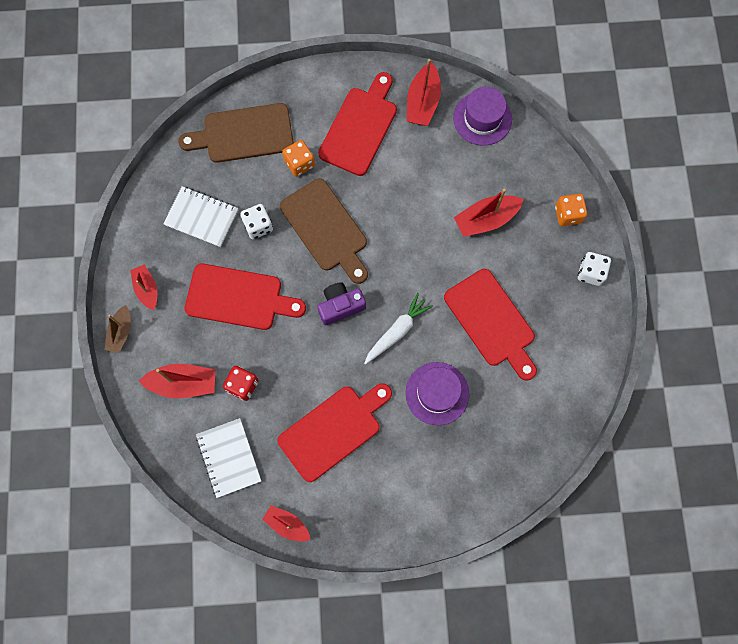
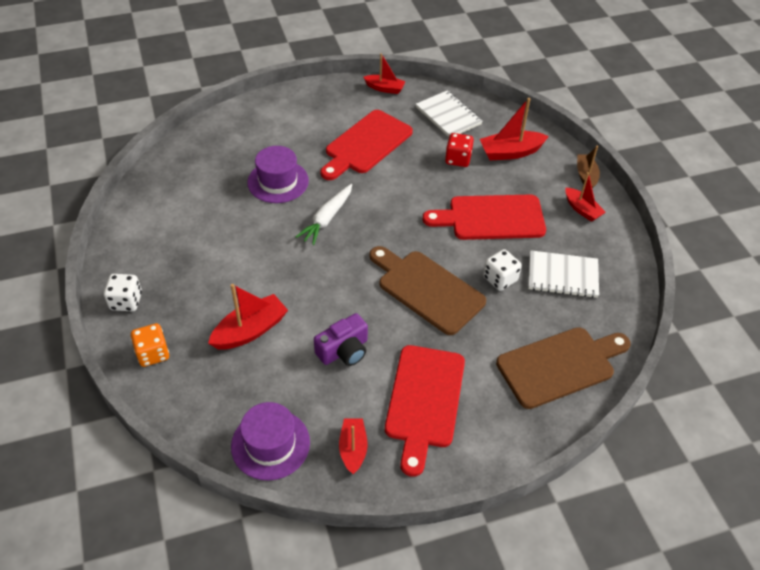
camera: 165 degrees right, 25 degrees down
(299, 163) = (481, 347): orange dice -> none
(340, 306) = (389, 228): purple camera -> purple camera (344, 350)
(423, 102) = (353, 449): red boat -> red boat, size x0.66
(491, 321) = (232, 242): red cutting board -> none

